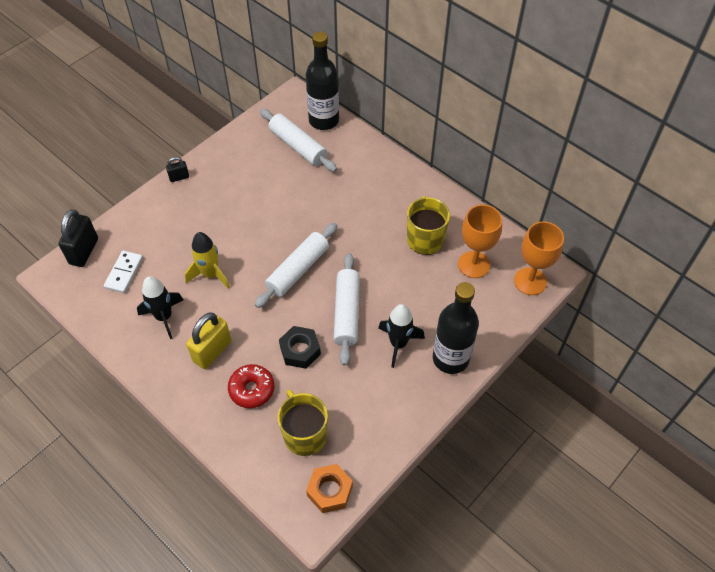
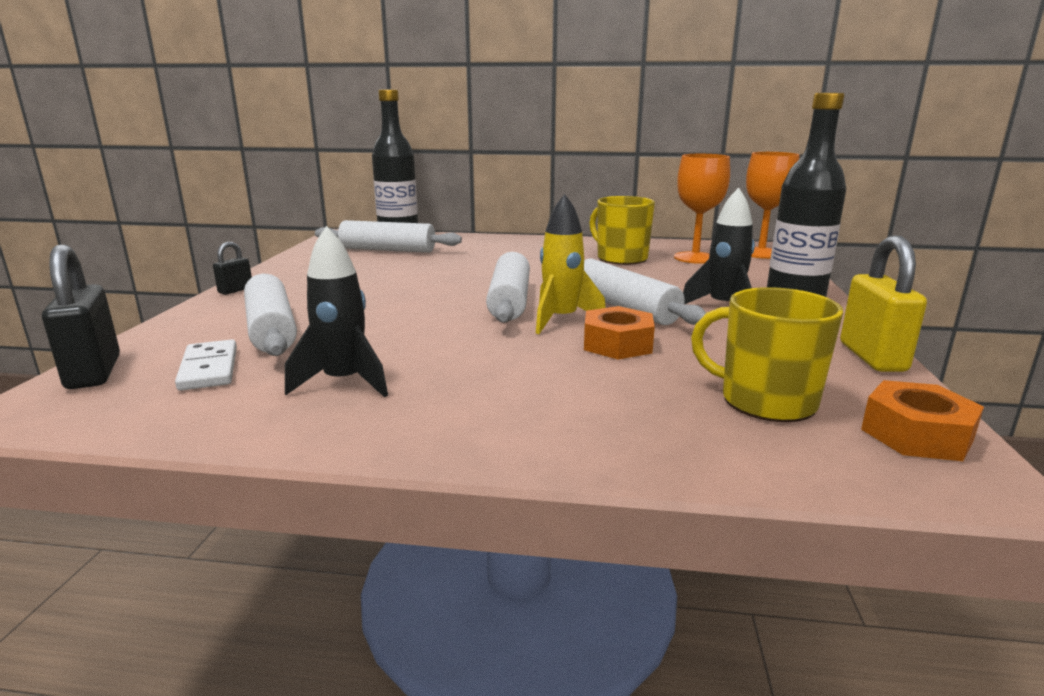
camera: 35 degrees left, 35 degrees down
(167, 243) = (271, 330): none -> white rolling pin
(210, 274) = (381, 332): yellow rocket -> yellow rocket (561, 320)
(212, 351) = (482, 384): yellow padlock -> yellow padlock (872, 357)
(252, 389) = (608, 393): red donut -> none
(300, 350) = (617, 344): black nut -> orange nut

